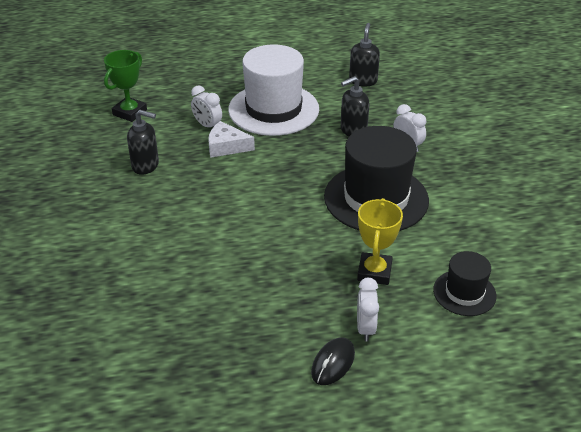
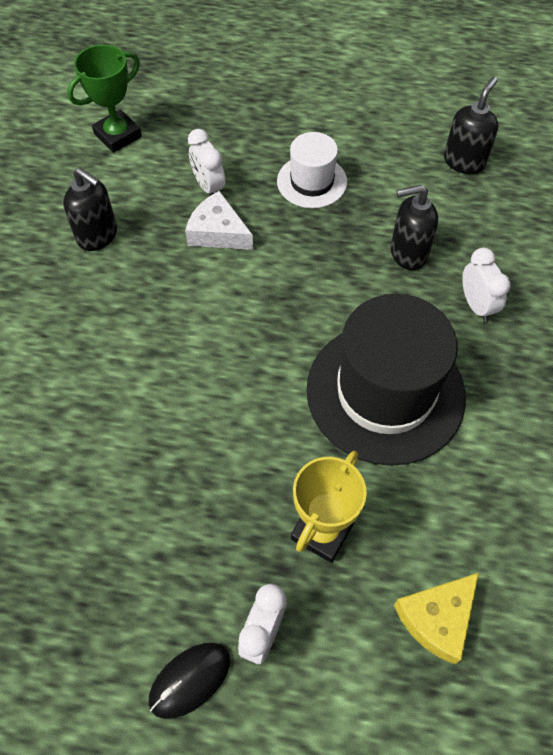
camera: 20 degrees right, 20 degrees up
(273, 109) = (312, 181): white hat -> white hat, size x0.53
(464, 293) = (437, 618): black hat -> yellow cheese

